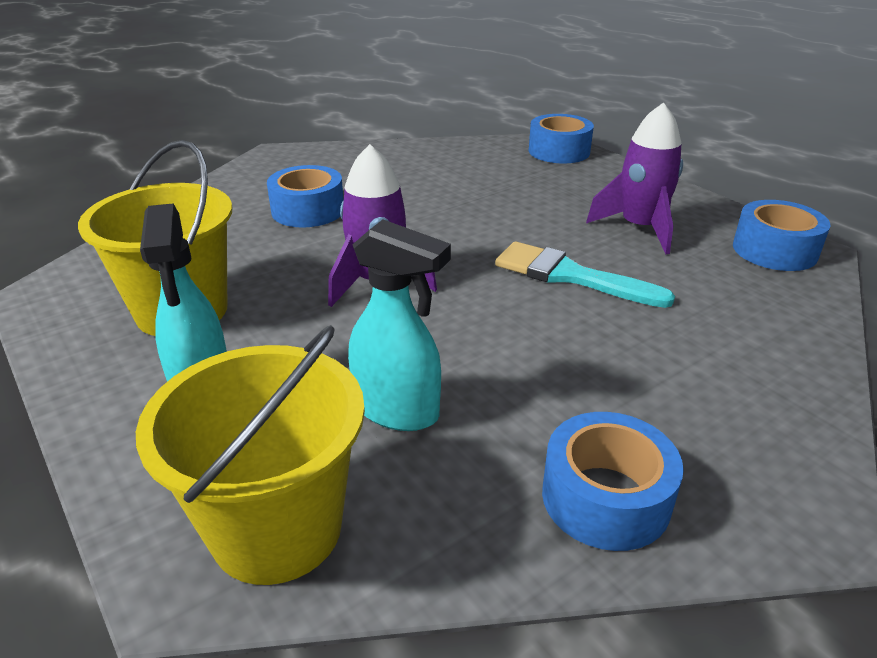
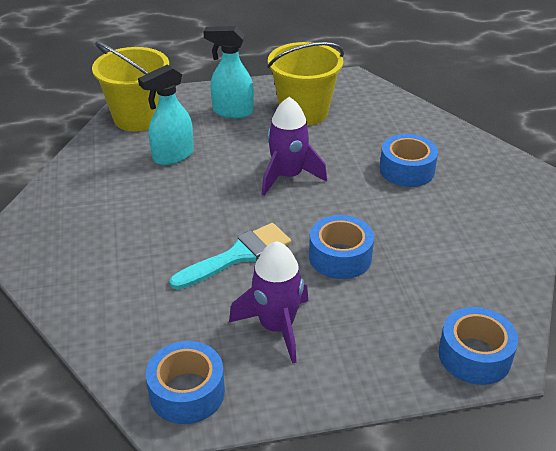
camera: 115 degrees right, 5 degrees up
(605, 497) = (73, 192): blue tape -> blue tape (340, 257)

